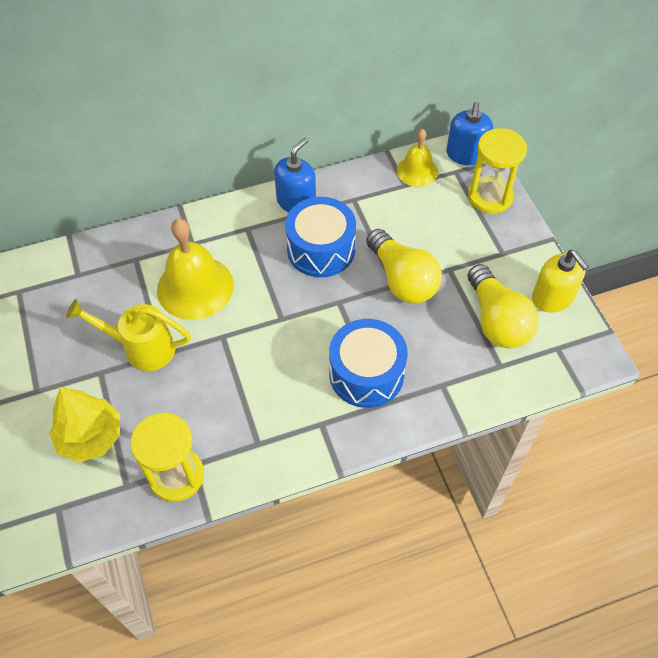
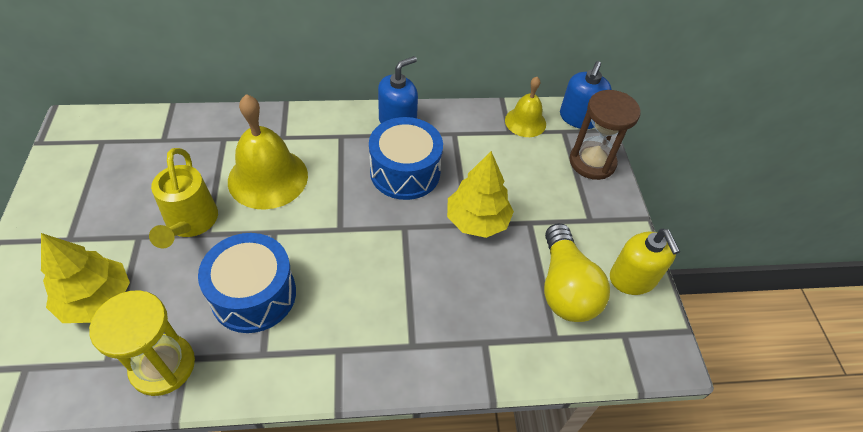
camera: 10 degrees right, 5 degrees down
(142, 348) = (190, 223): yellow watering can -> yellow watering can turned 120 degrees counterclockwise
(366, 374) = (406, 308): blue drum -> blue drum (254, 295)
(402, 279) = (477, 220): yellow light bulb -> yellow tree
(490, 197) = (592, 162): yellow hourglass -> brown hourglass

